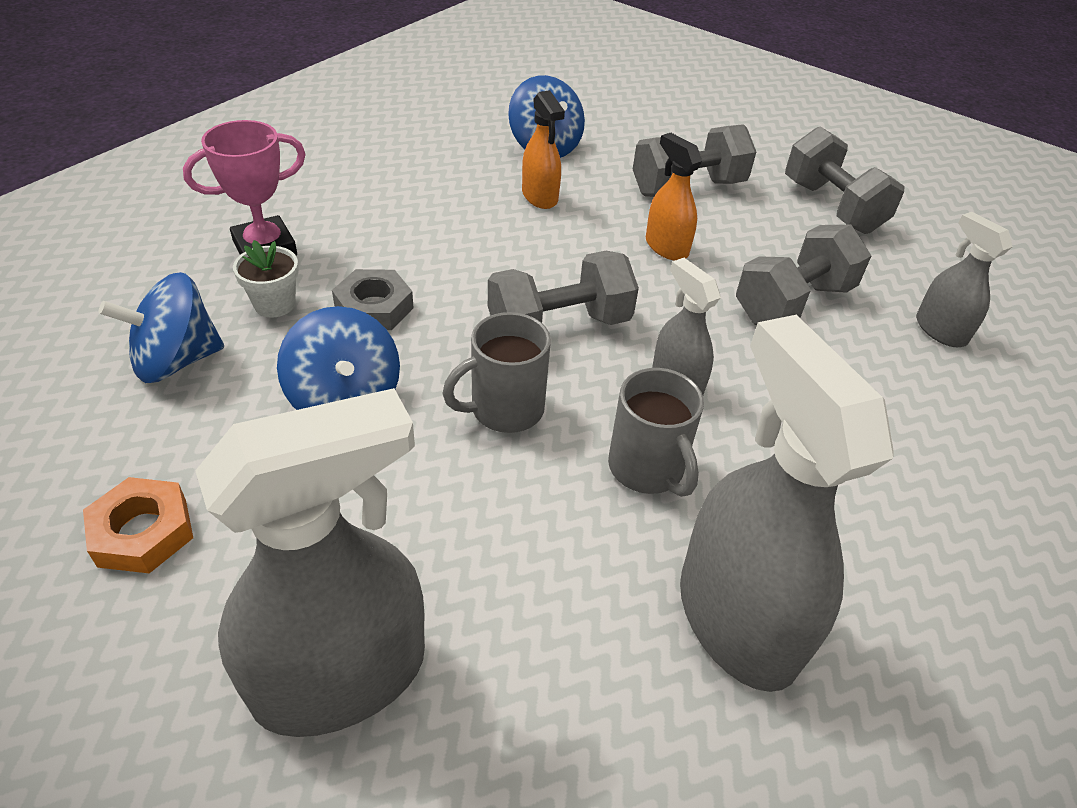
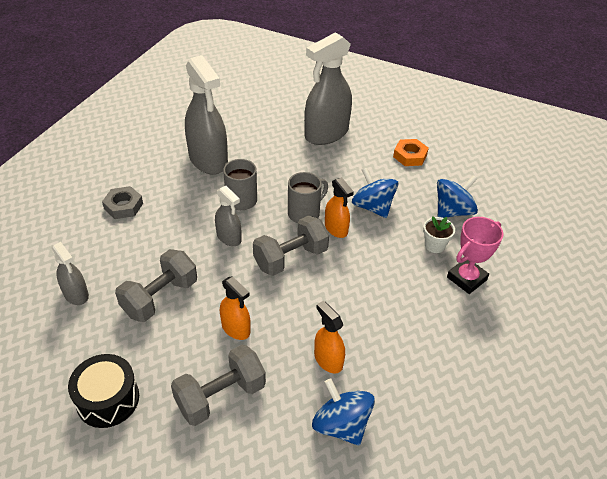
camera: 170 degrees right, 0 degrees up
(374, 307) = (387, 252): grey nut -> grey nut (123, 206)
(450, 365) = (336, 229): none -> orange spray bottle
(832, 207) = (108, 399): grey dumbbell -> black drum

